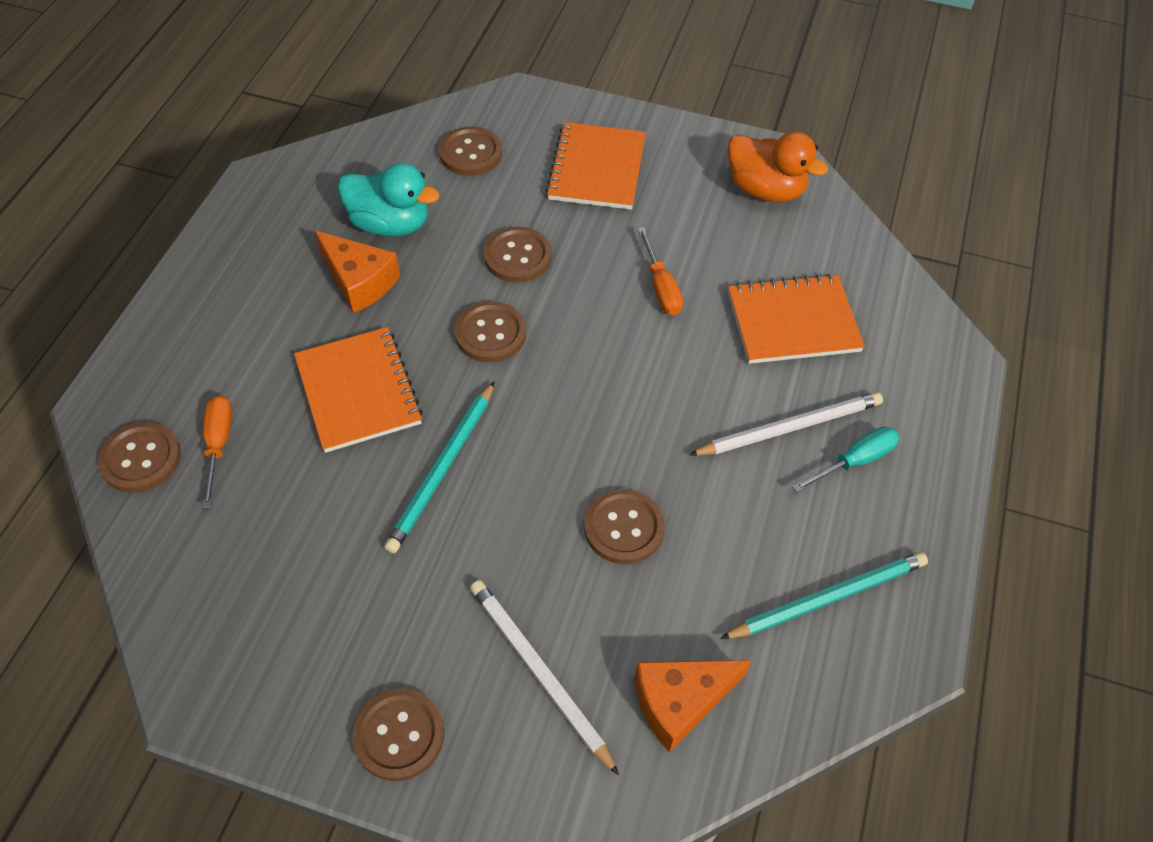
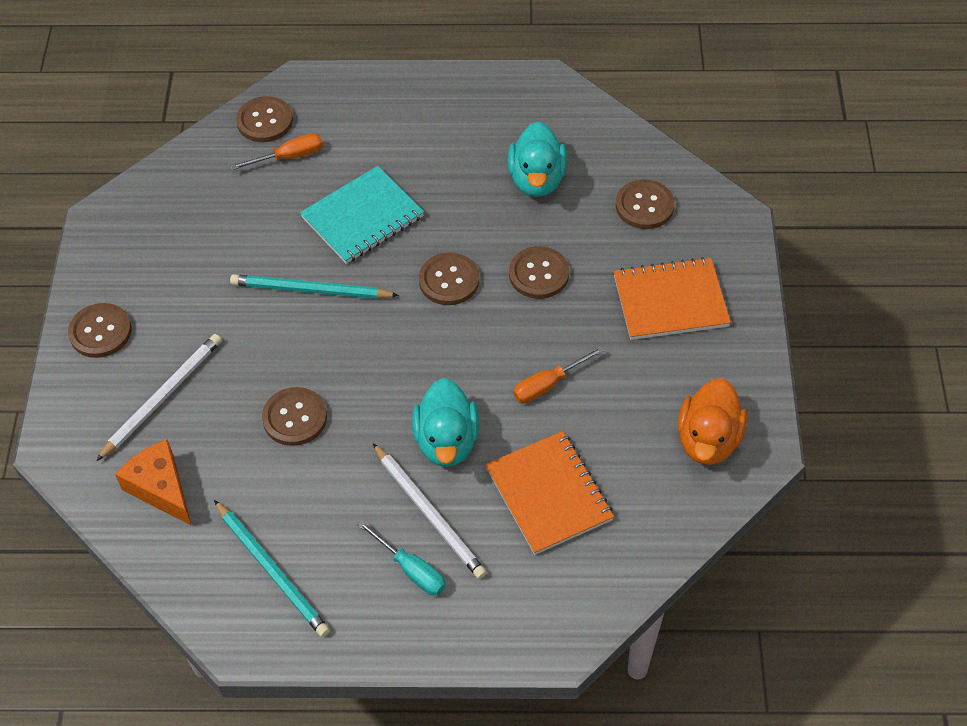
camera: 75 degrees right, 0 degrees up
(358, 391) = (363, 217): orange notebook -> turquoise notebook
(359, 281) = (468, 181): orange cheese -> none
(703, 389) = (446, 441): none -> turquoise duck

